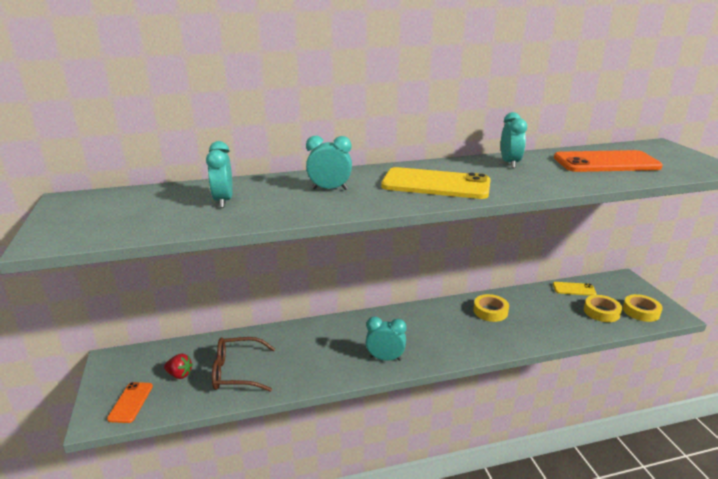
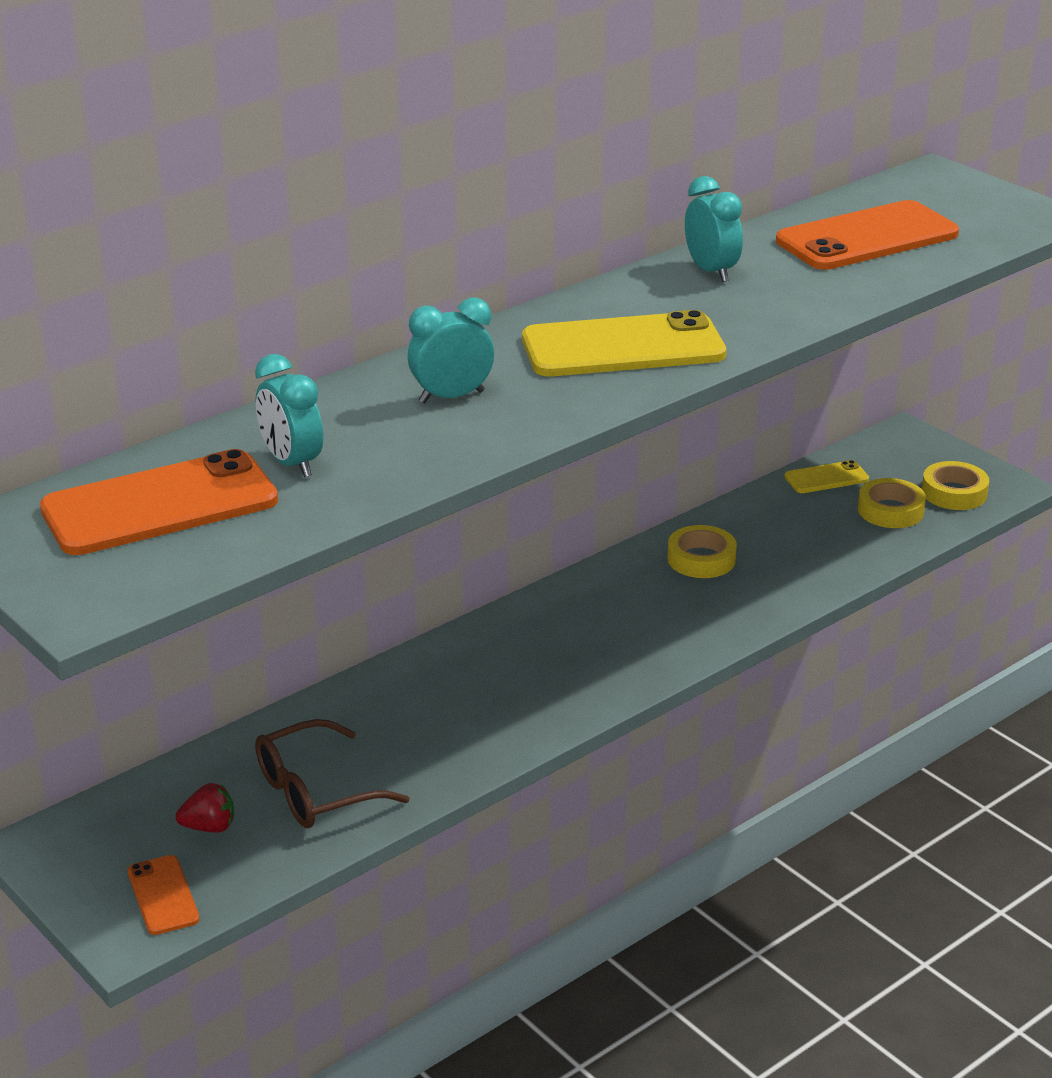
camera: 25 degrees left, 5 degrees up
(145, 206) = (160, 505): none -> orange phone
(385, 358) = (568, 692): turquoise clock -> none

